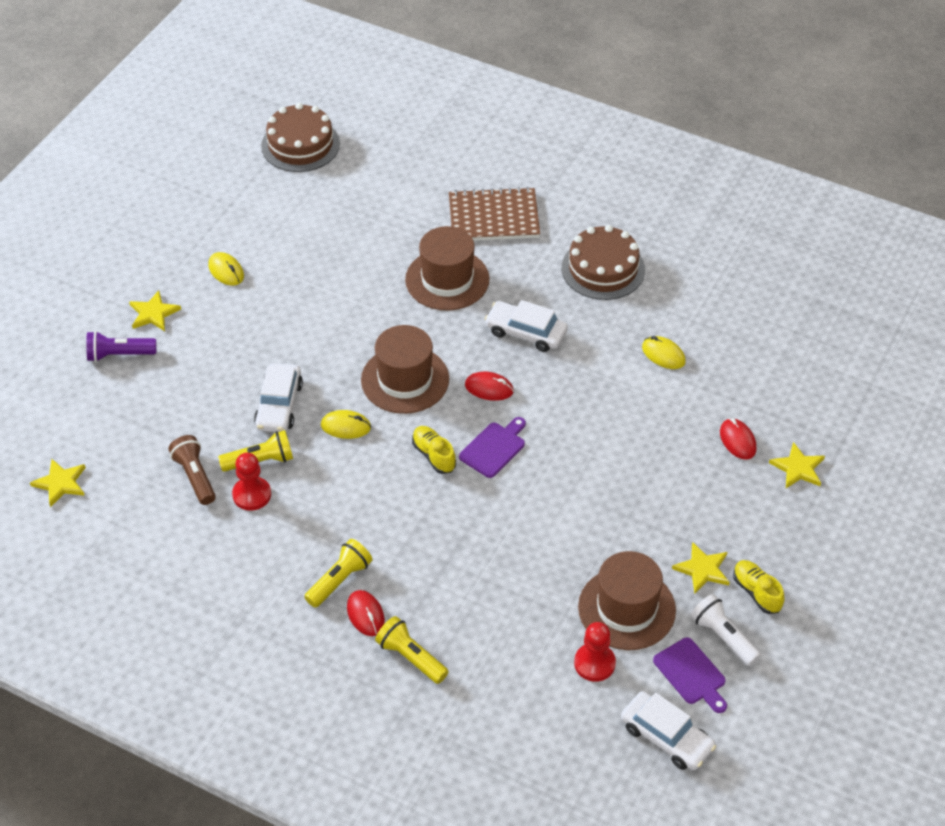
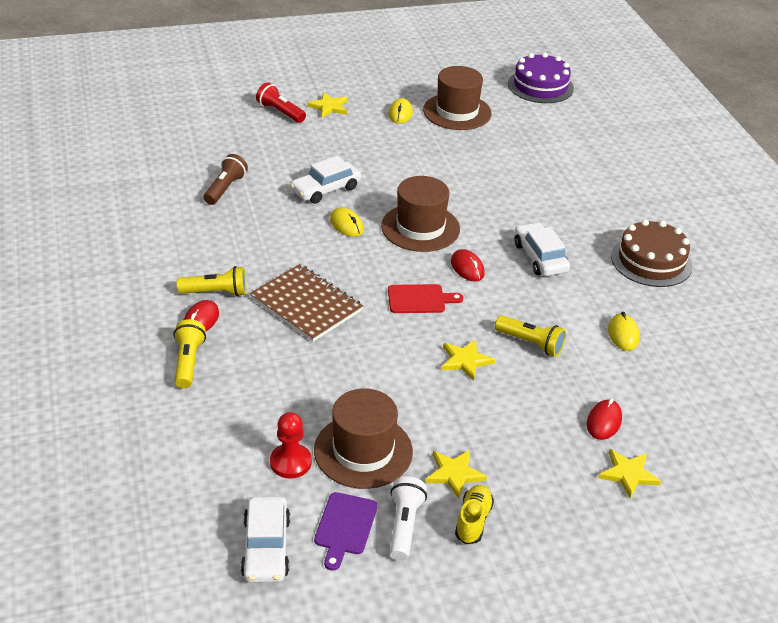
camera: 45 degrees right, 10 degrees down
(60, 483) = (156, 144): yellow star -> yellow star (465, 360)
(119, 355) = (280, 112): purple flashlight -> red flashlight
(252, 495) = (240, 218): red pawn -> none
(260, 461) = (271, 206): yellow flashlight -> yellow flashlight (531, 343)
(300, 145) = (540, 86): brown cake -> purple cake
(434, 455) = (375, 275): yellow shoe -> none
(447, 279) = (530, 199): brown hat -> brown hat (457, 112)
(494, 217) = (613, 189): brown notebook -> brown notebook (306, 305)
(494, 448) = (419, 299): purple cutting board -> red cutting board

